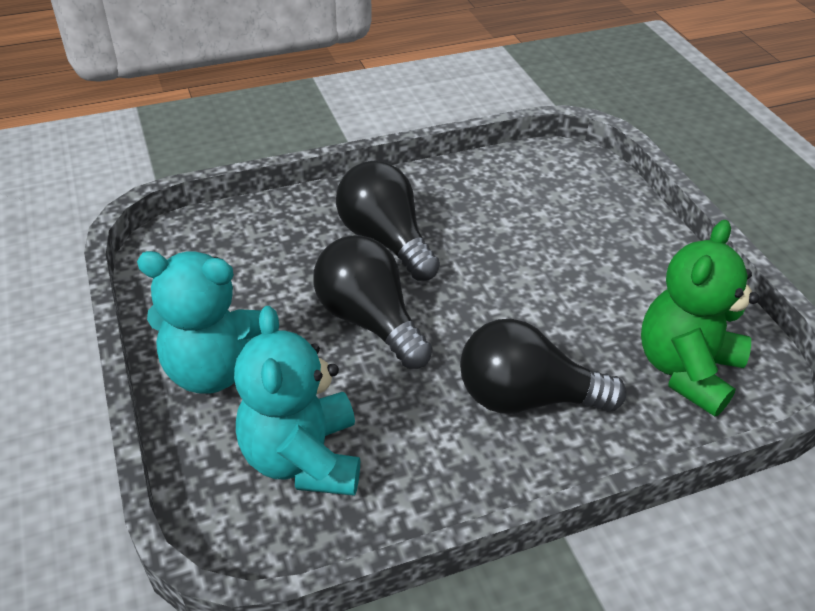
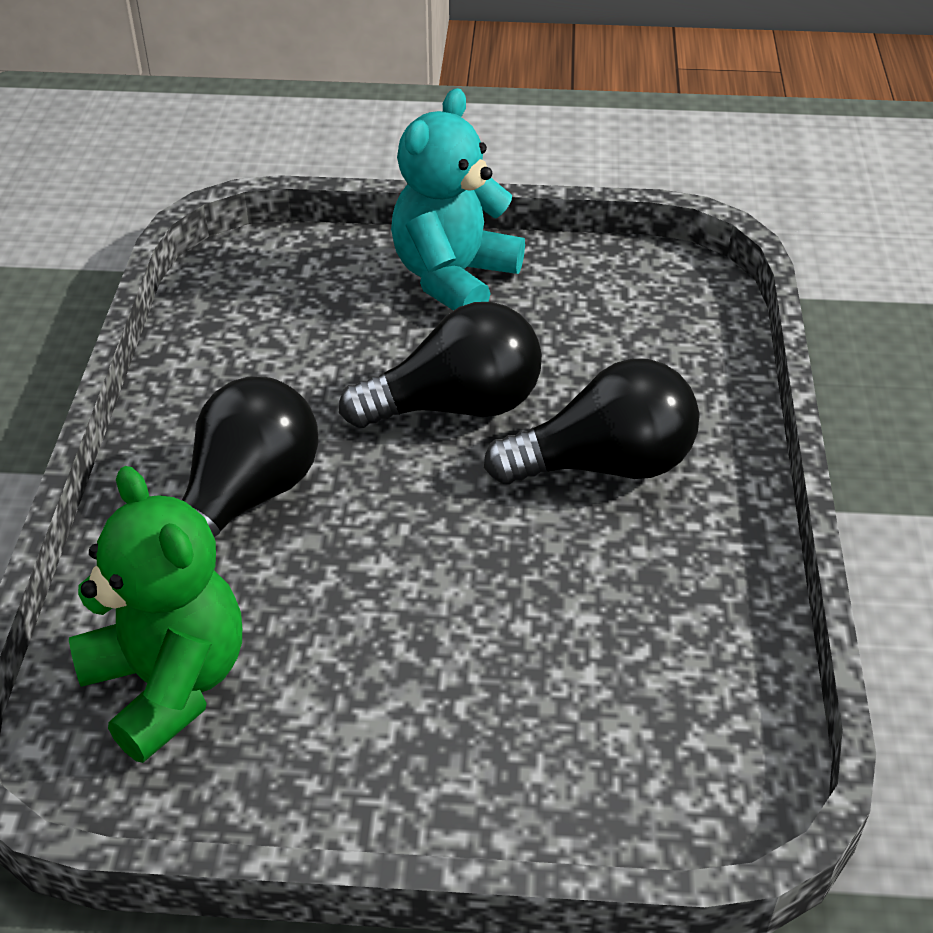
camera: 115 degrees right, 0 degrees up
(303, 458) = (296, 311): turquoise teddy bear -> none

